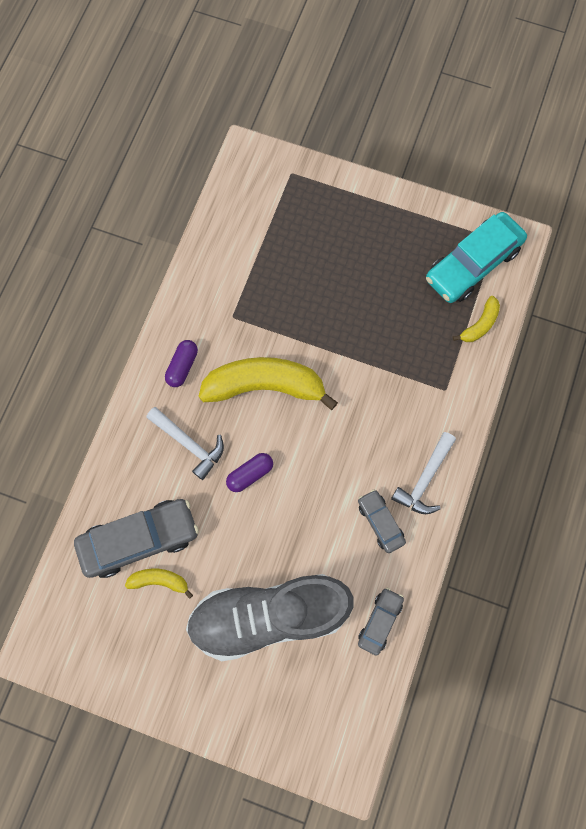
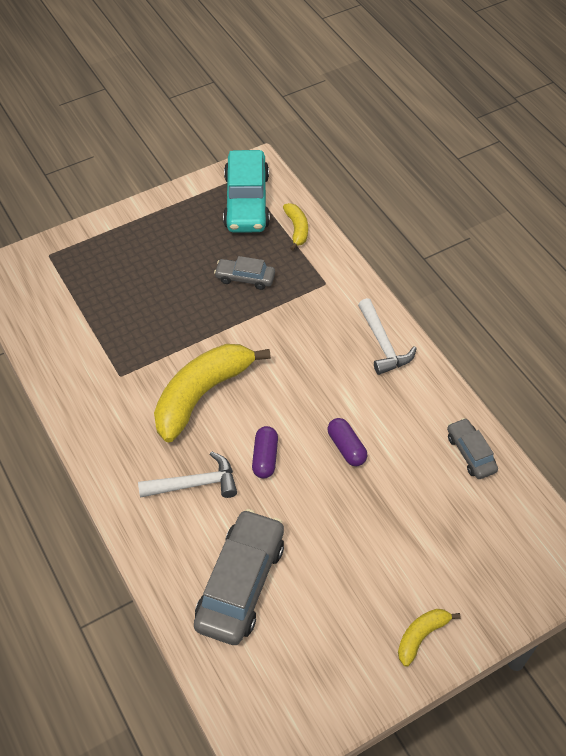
camera: 50 degrees left, 20 degrees down
(159, 581) = (292, 593): yellow banana -> yellow banana (421, 636)
(182, 366) = (123, 441): purple capsule -> purple capsule (346, 447)
(269, 615) = (398, 529): grey shoe -> none
(380, 522) = (390, 396): grey car -> grey car (245, 278)

